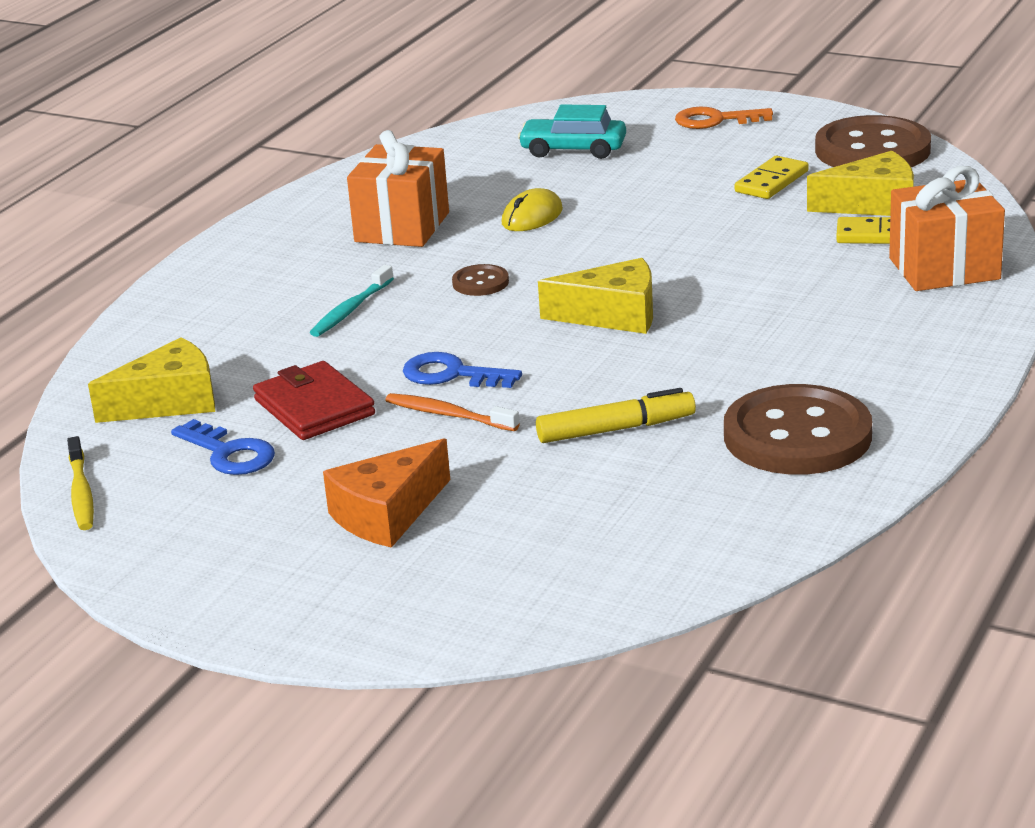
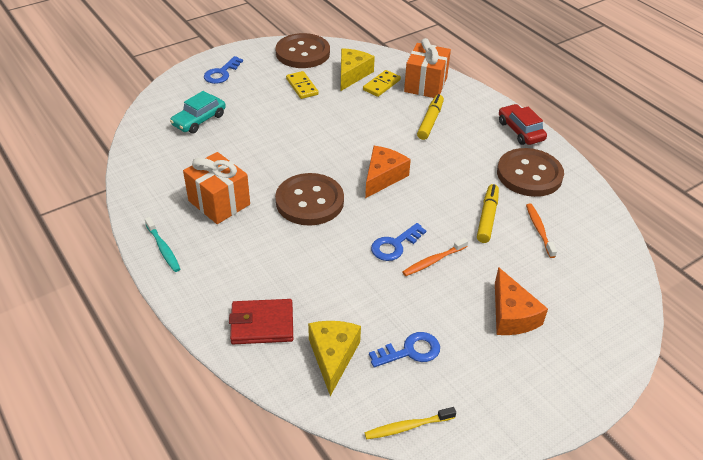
camera: 65 degrees left, 15 degrees up
(81, 493) = (407, 427): yellow toothbrush -> yellow toothbrush turned 150 degrees clockwise
(314, 407) = (387, 303): red wallet -> red wallet (262, 324)
(351, 310) = (294, 253): turquoise toothbrush -> turquoise toothbrush (163, 248)
(480, 282) = (309, 201): brown button -> brown button, size x2.23
(532, 216) = (257, 160): yellow mouse -> none
(613, 315) = (383, 177): yellow cheese -> orange cheese
(640, 485) = (539, 230): none -> orange toothbrush
(715, 120) = (221, 73): orange key -> blue key
(832, 306) = (430, 121): none -> yellow marker
(930, 392) = (520, 131): none -> red car

